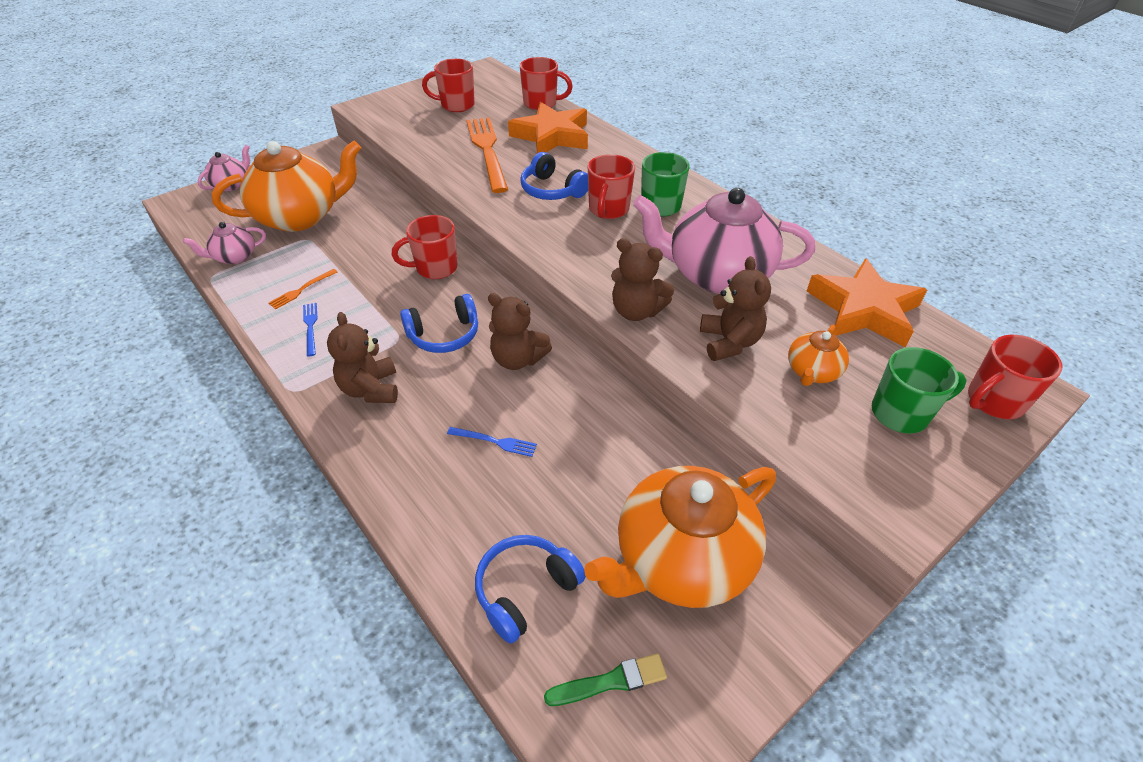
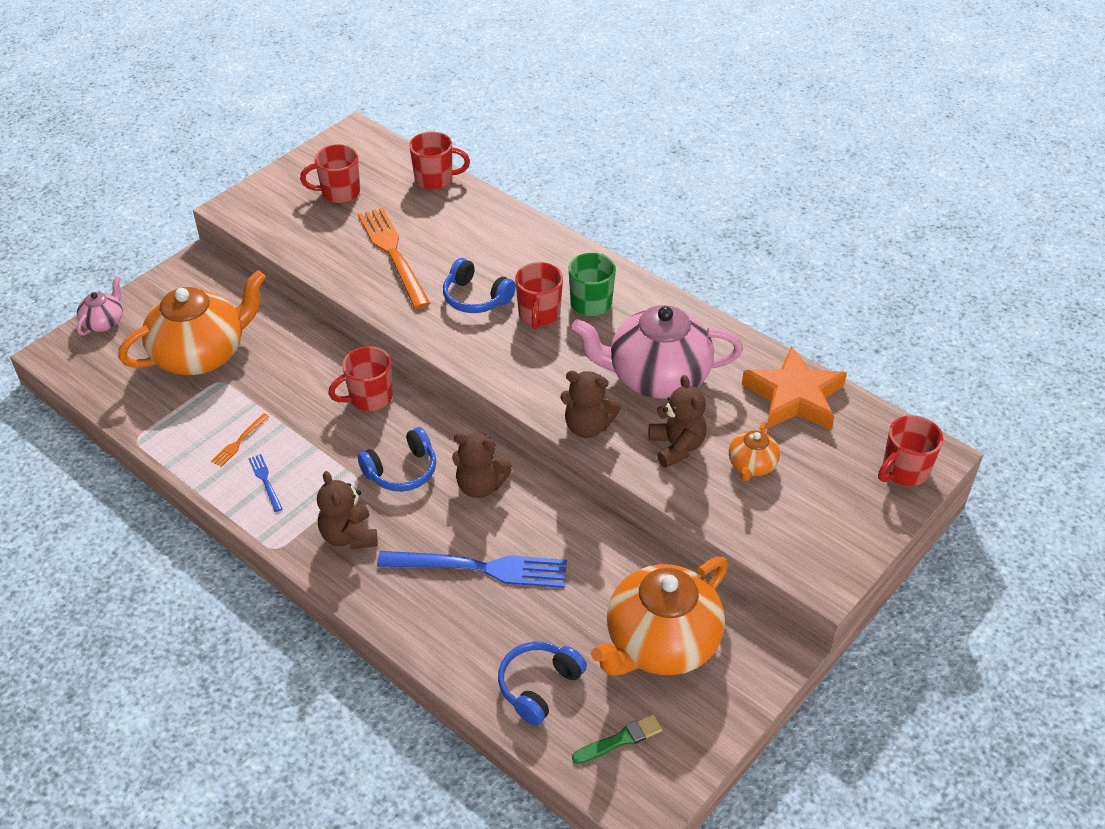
camera: 10 degrees left, 0 degrees up
(234, 257) = (151, 413): pink teapot -> none
(495, 442) = (480, 568): blue fork -> blue fork, size x2.27
(552, 136) = (458, 225): orange star -> none
(901, 413) = (827, 493): green mug -> none

